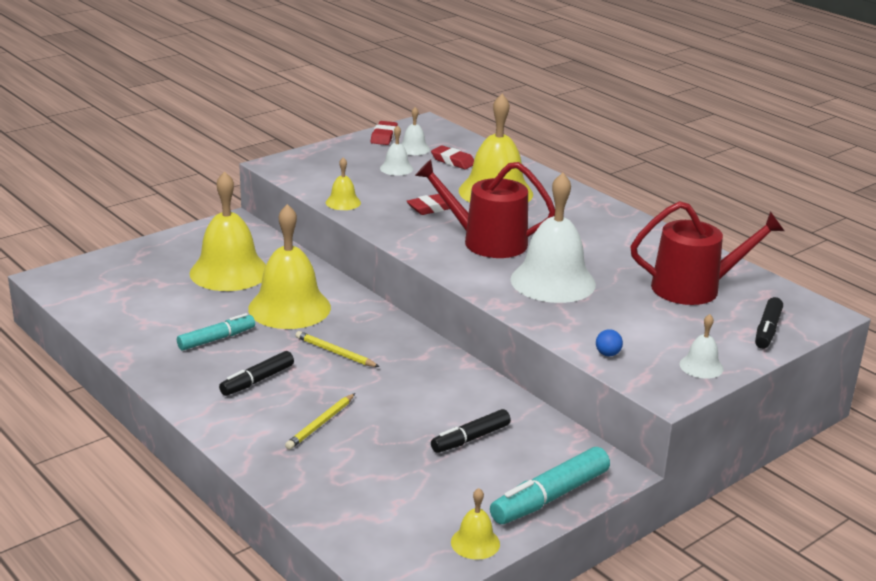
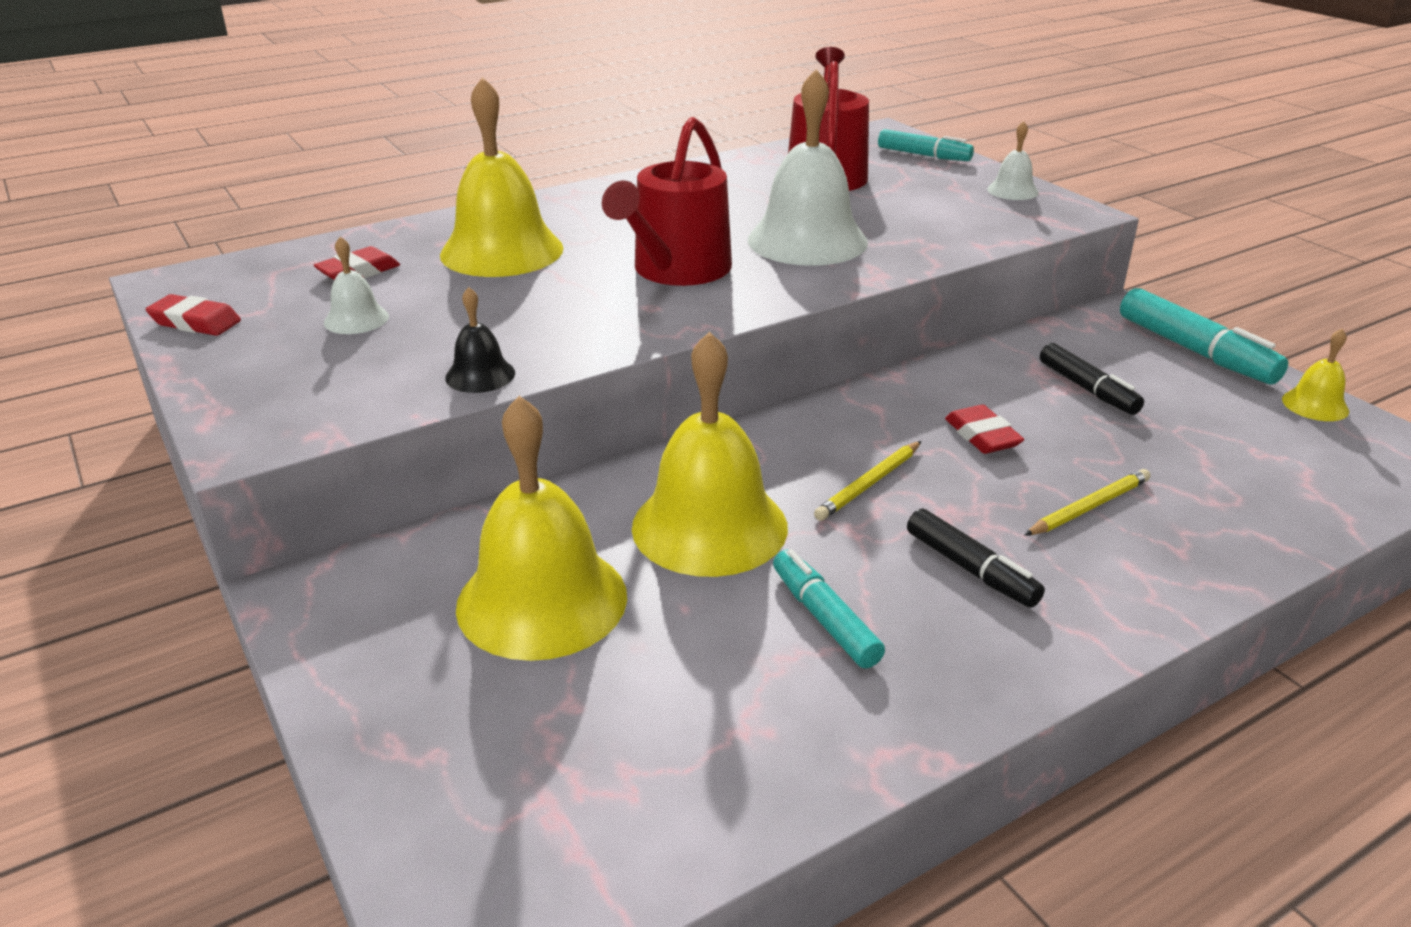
camera: 80 degrees left, 5 degrees up
(320, 424) = (1089, 507): yellow pencil -> yellow pencil turned 75 degrees counterclockwise
(343, 202) = (480, 375): yellow bell -> black bell
(413, 149) = (278, 299): white bell -> none
(431, 208) = (540, 301): red eraser -> red eraser (982, 436)
(607, 354) = (998, 230): blue ball -> none
(767, 330) = (923, 155): black marker -> turquoise marker

